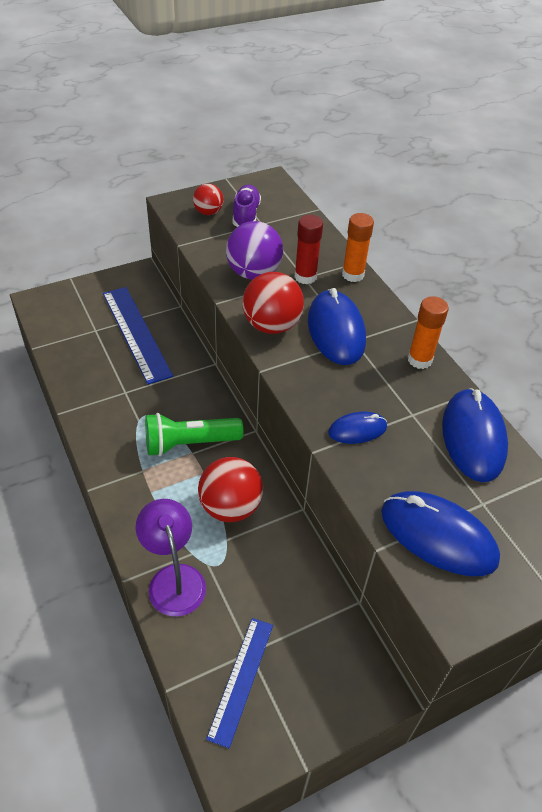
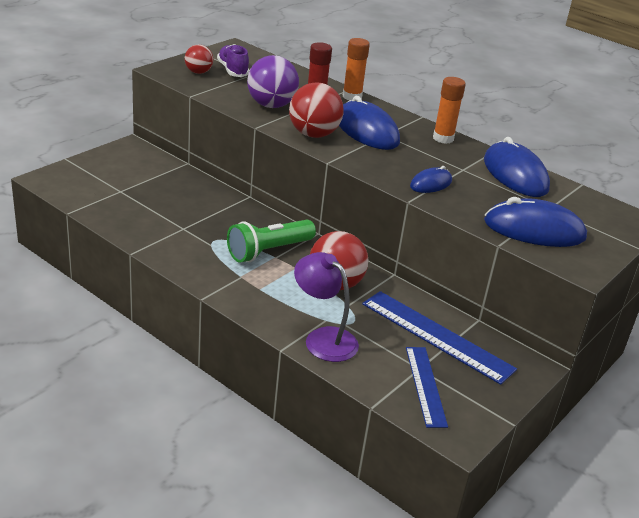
camera: 25 degrees left, 15 degrees down
(136, 333) = (162, 187): blue ruler -> blue ruler (437, 336)

